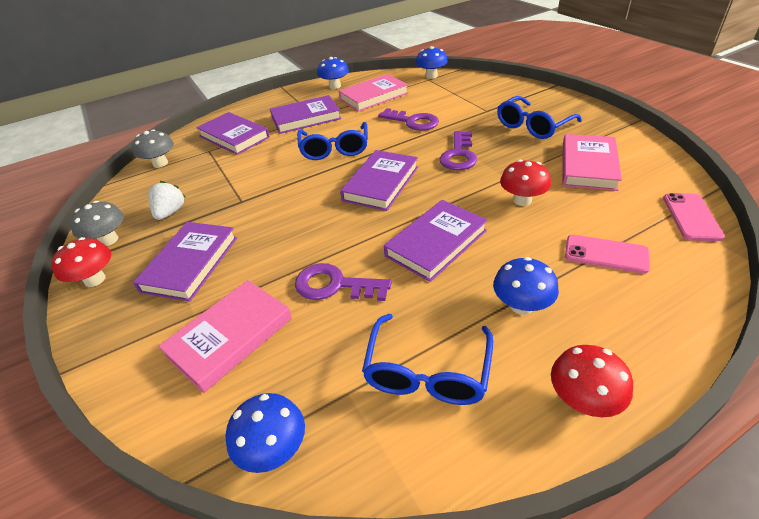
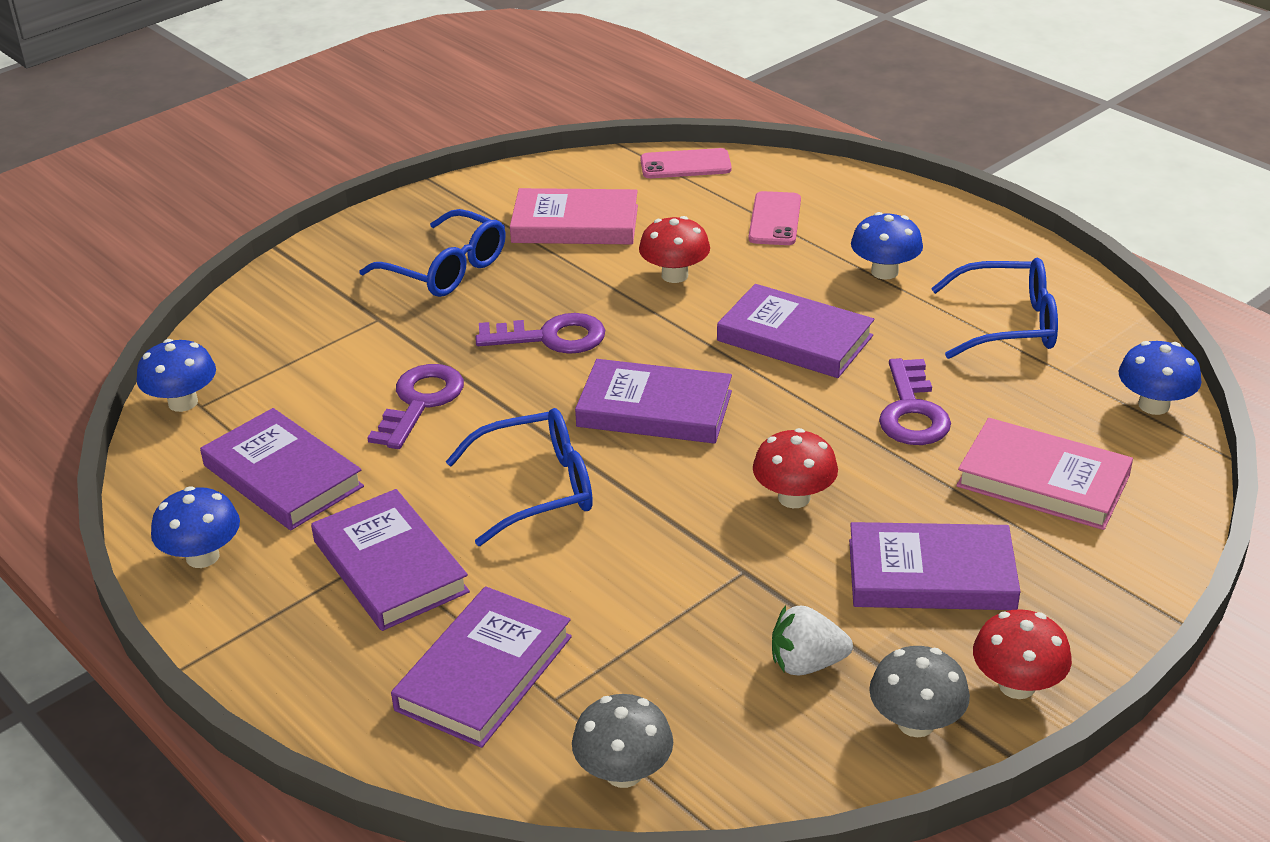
camera: 105 degrees left, 5 degrees down
(374, 96) = (283, 476): pink book -> purple book
(583, 400) = (989, 239): red mushroom -> red mushroom (794, 497)

